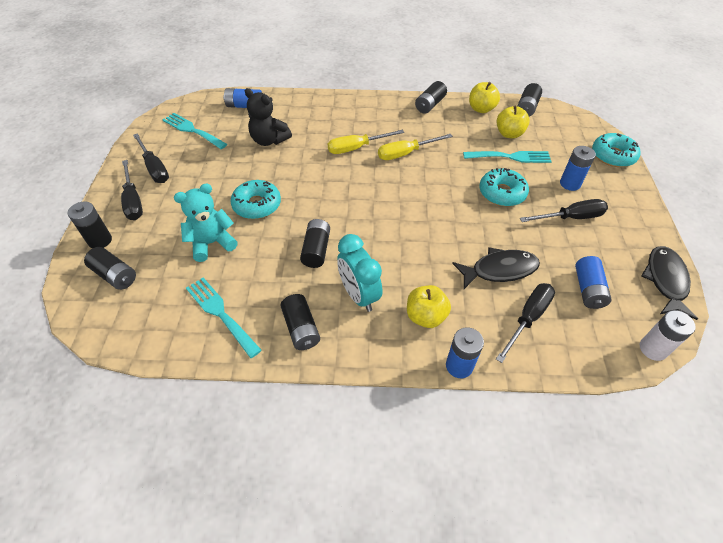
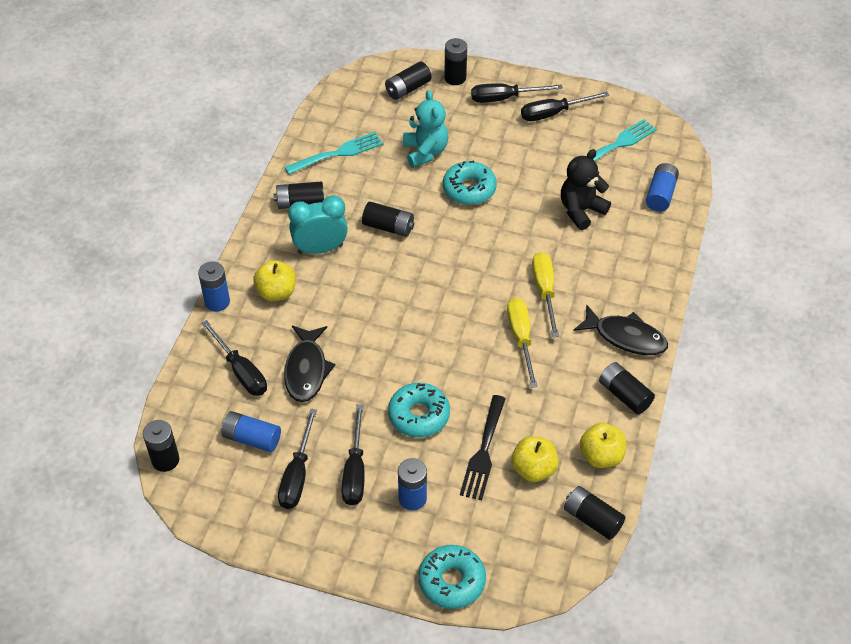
camera: 105 degrees right, 0 degrees up
(511, 157) = (483, 452): turquoise fork -> black fork
(598, 250) = (297, 475): none -> black screwdriver
(653, 349) = (165, 460): white battery -> black battery
(665, 280) = (233, 520): black fish -> black fish (626, 337)

